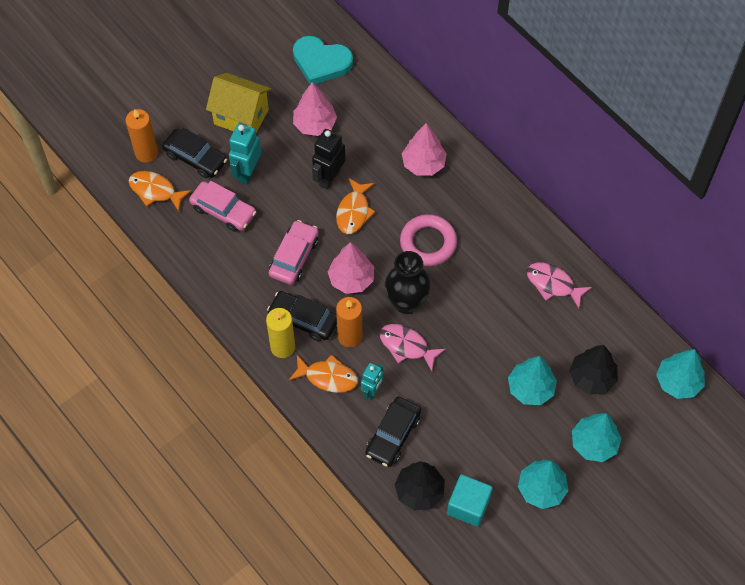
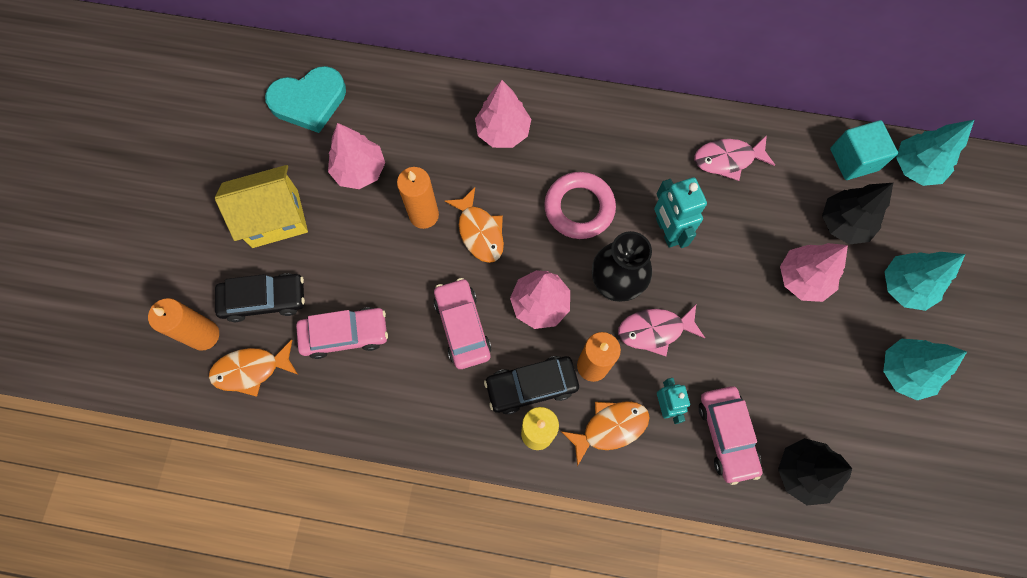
camera: 40 degrees left, 10 degrees up
(247, 172) = (334, 273): turquoise robot -> turquoise robot (667, 231)
(329, 178) = (424, 215): black robot -> orange candle
(393, 435) = (726, 435): black car -> pink car
(468, 506) = (859, 447): turquoise cube -> turquoise cube (854, 159)
(530, 388) = (803, 278): turquoise tree -> pink tree

